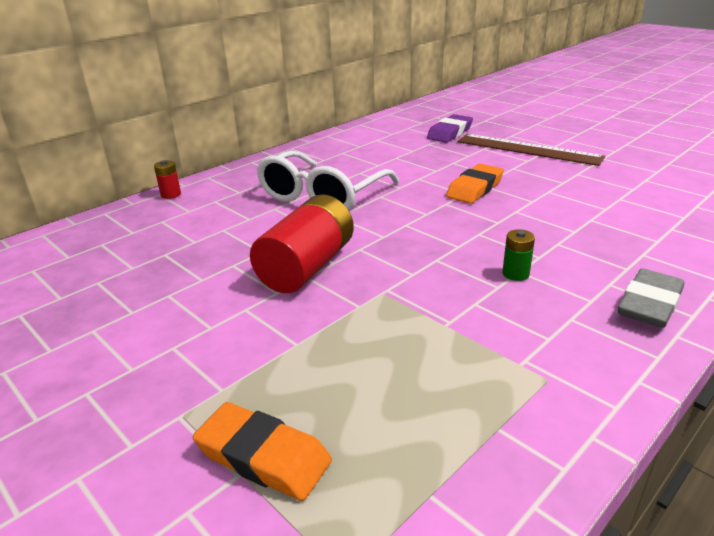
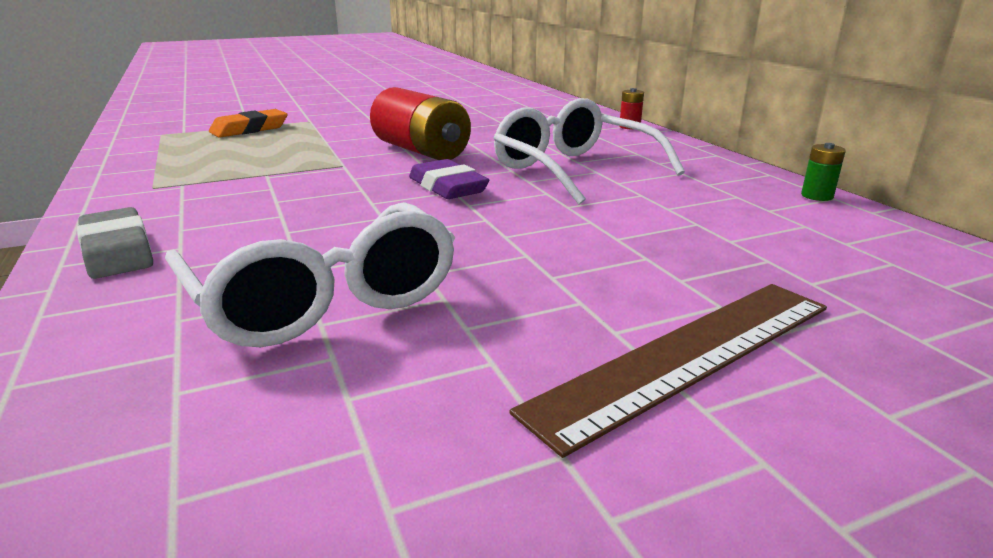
camera: 110 degrees right, 5 degrees down
(450, 133) = (847, 295): purple eraser -> purple eraser (447, 187)
(475, 188) = (514, 245): orange eraser -> none
(515, 274) = (279, 211): green battery -> green battery (817, 196)
(588, 215) = (323, 298): none -> white glasses

